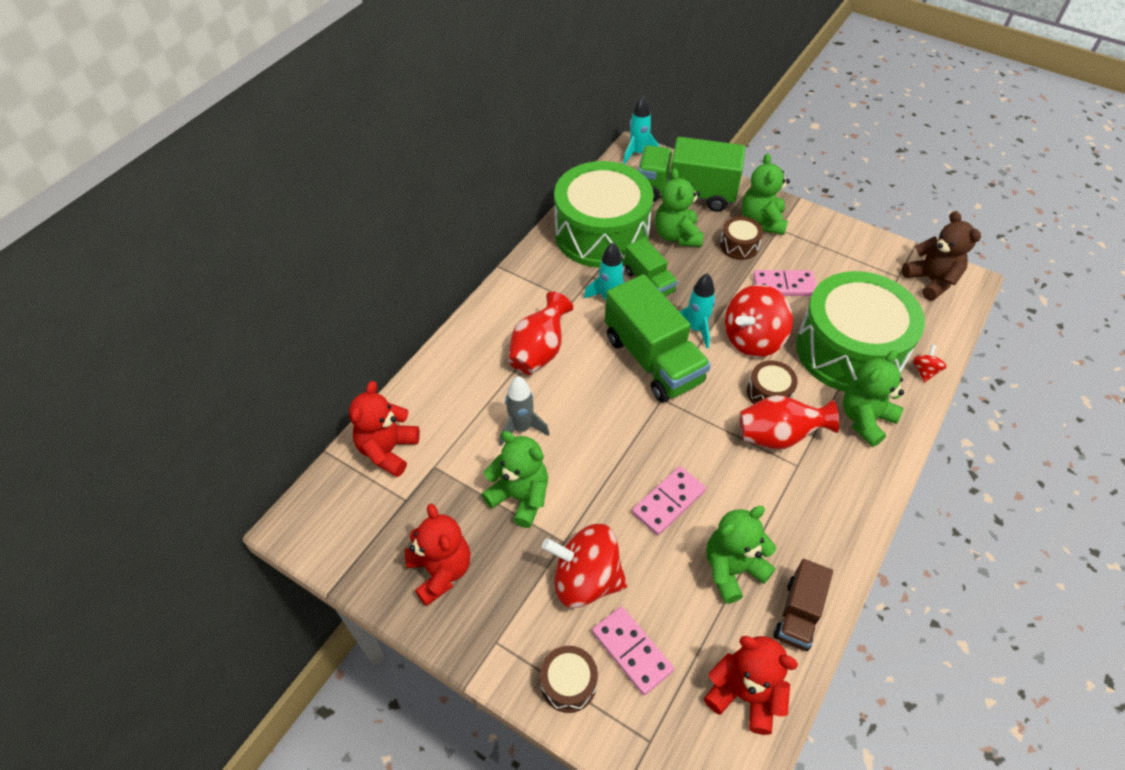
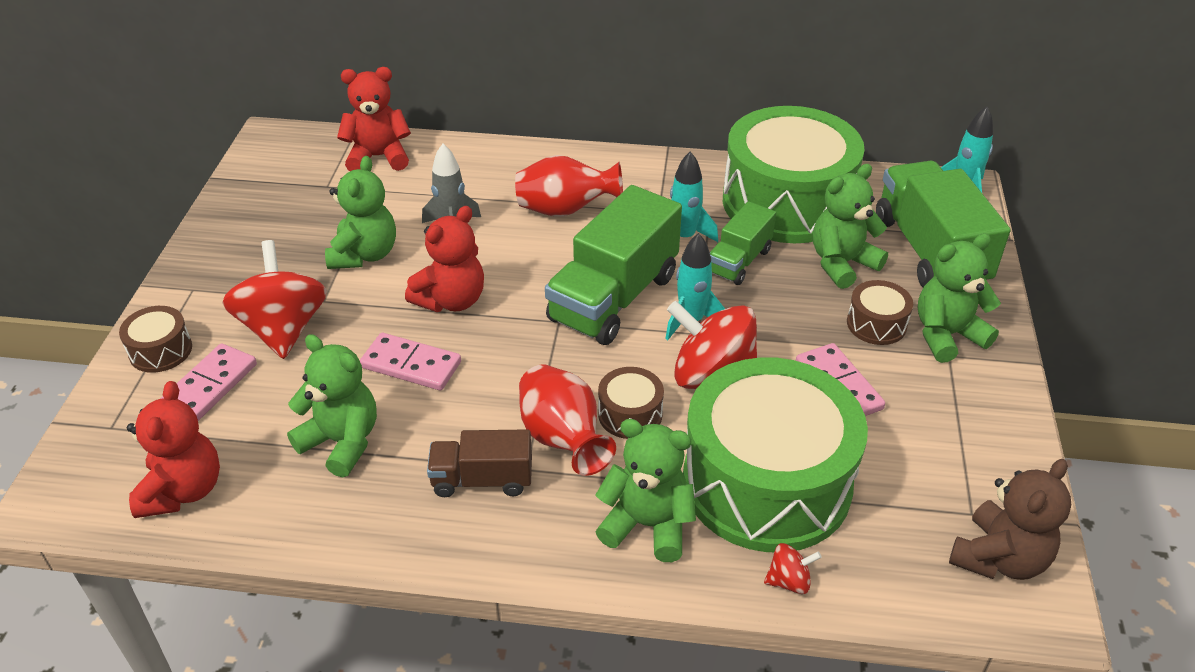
camera: 65 degrees right, 10 degrees down
(440, 571) = (257, 231): red teddy bear -> red teddy bear (451, 300)
(798, 614) = (302, 516): brown truck -> brown truck (482, 480)

